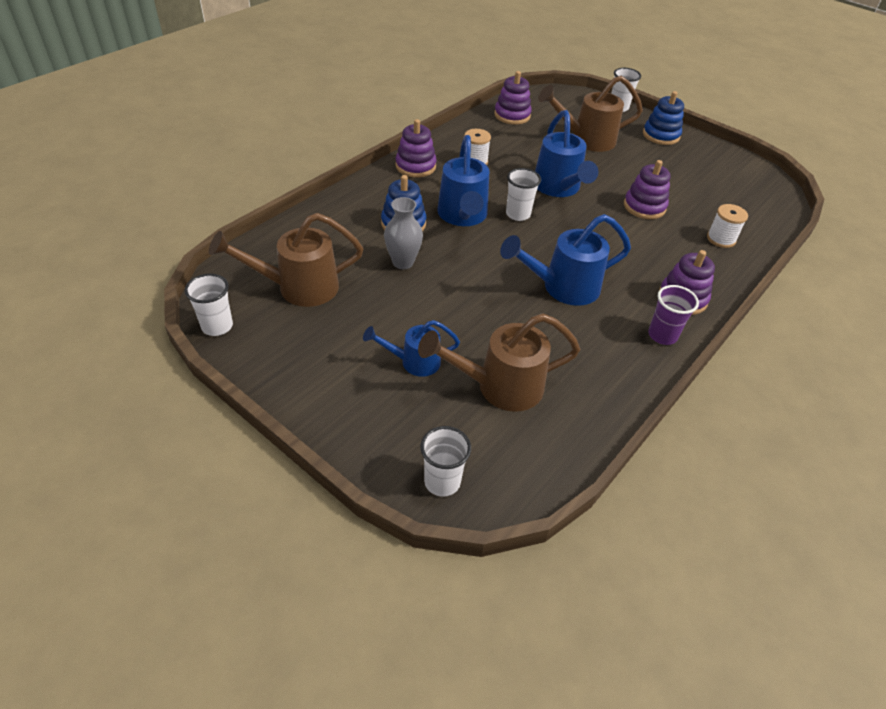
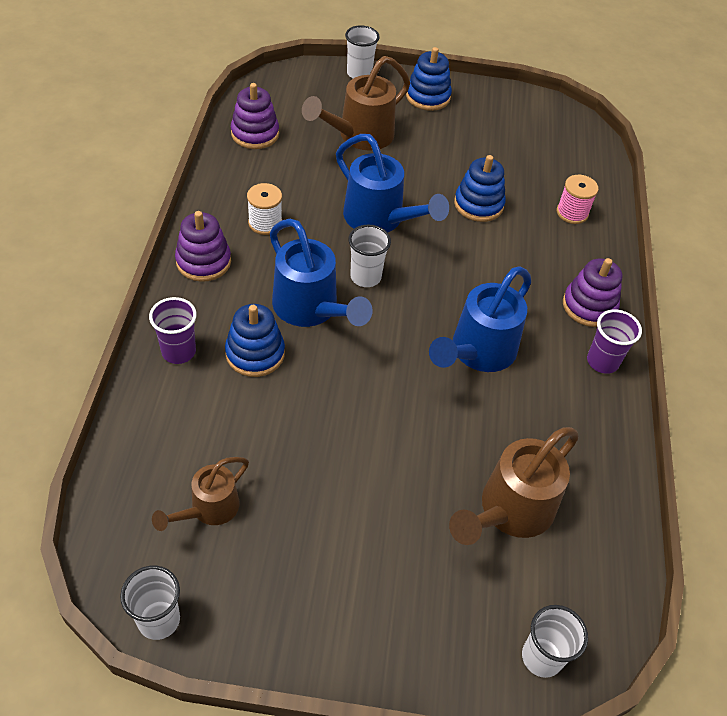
camera: 35 degrees left, 5 degrees up
(299, 287) = (209, 509): brown watering can -> brown watering can, size x0.60
(357, 203) = (178, 351): none -> purple cup
(403, 262) = (296, 408): grey vase -> none
(414, 362) = (409, 532): blue watering can -> none
(644, 207) = (478, 204): purple stacking toy -> blue stacking toy
(721, 239) = (572, 213): white spool -> pink spool

